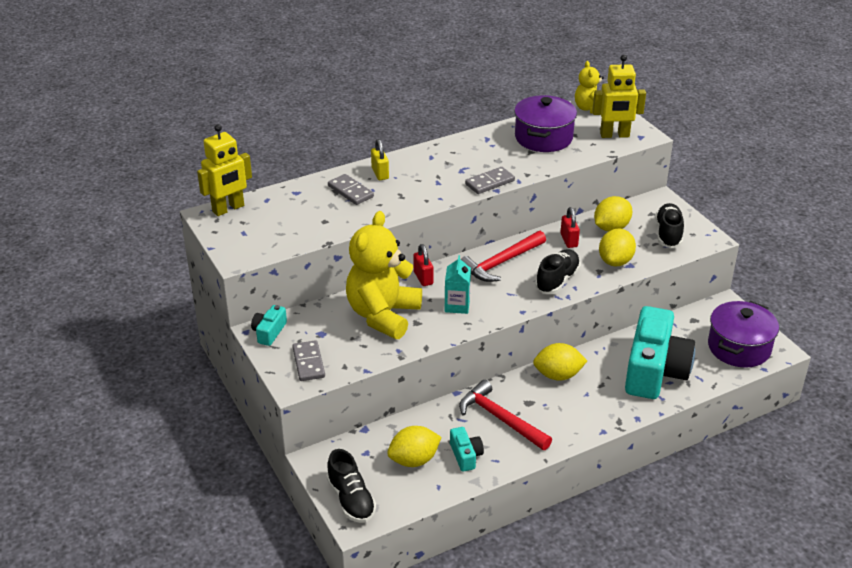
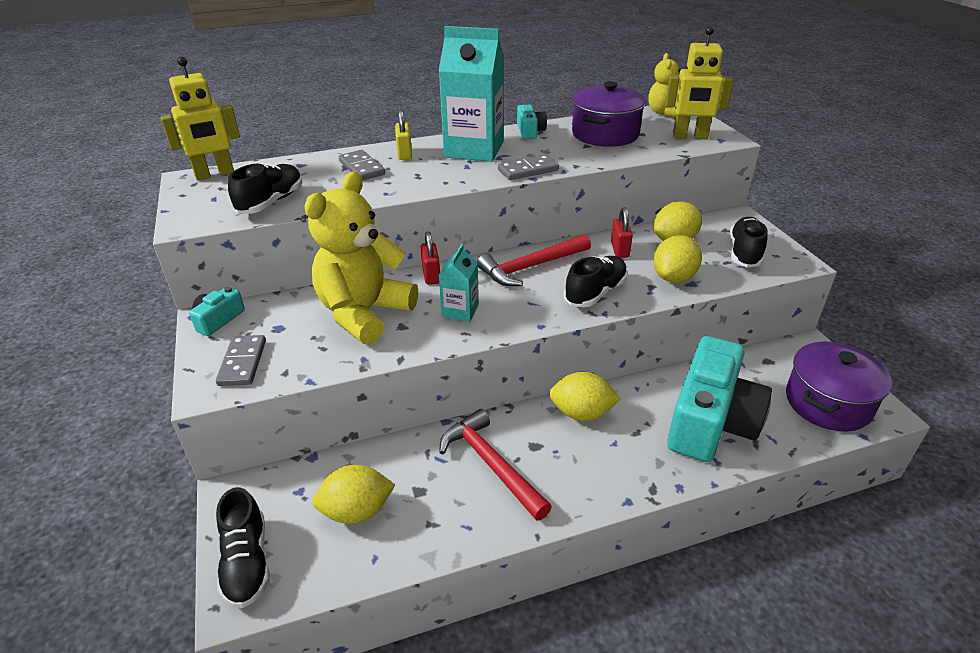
camera: 10 degrees right, 0 degrees up
(294, 232) = (271, 202): none -> black shoe
(437, 164) = (474, 149): none -> turquoise carton
(465, 455) = (428, 513): turquoise camera -> turquoise camera (530, 131)

